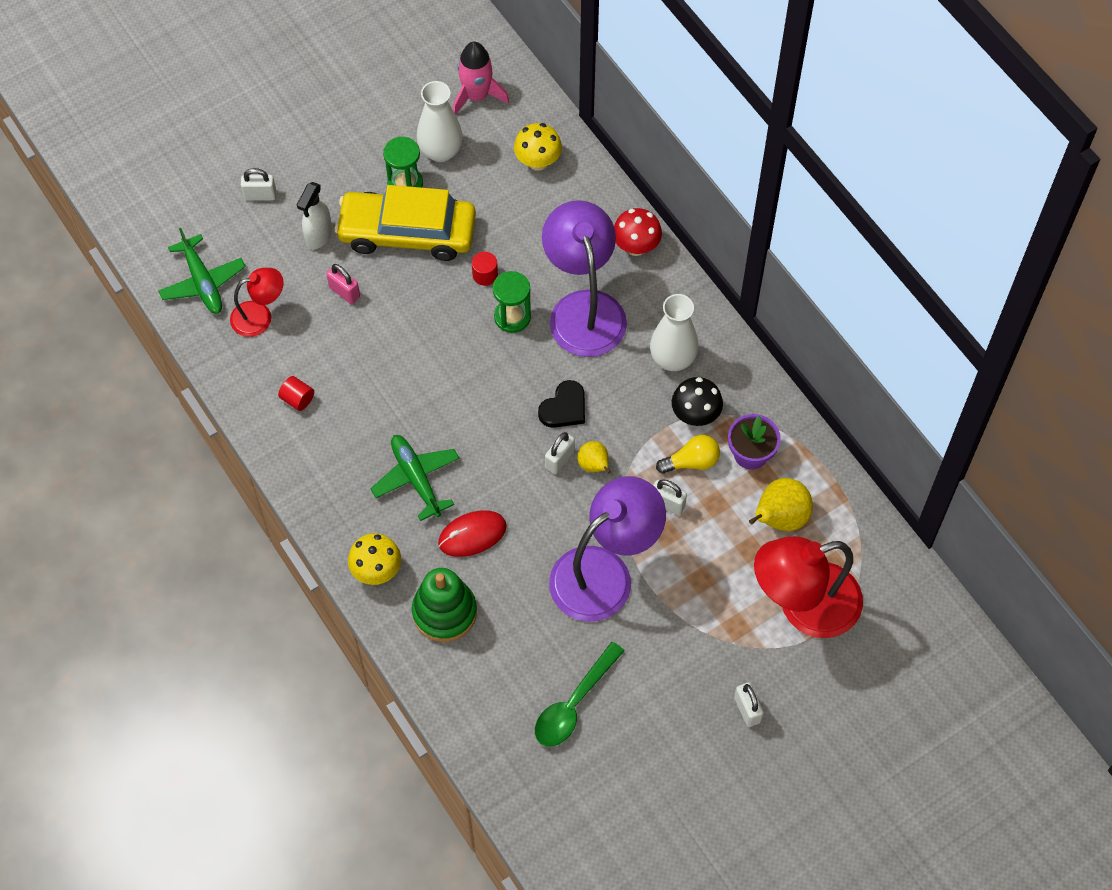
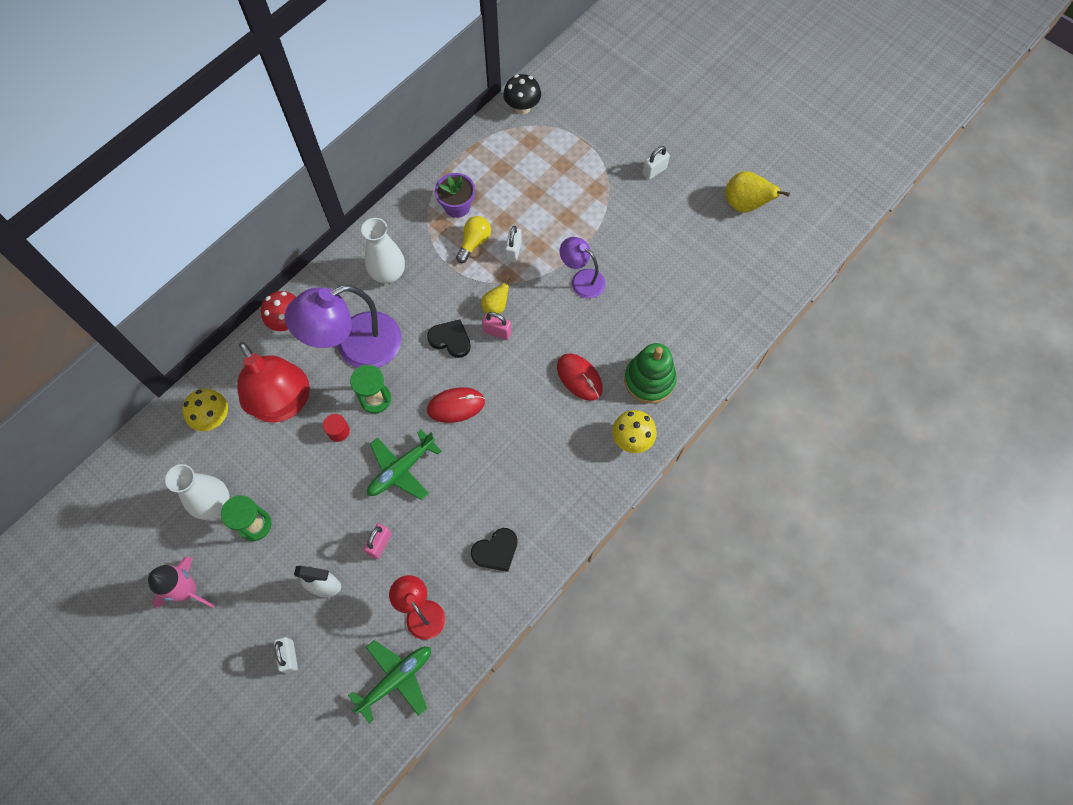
camera: 105 degrees left, 5 degrees up
(297, 399) = (496, 551): red cylinder -> black heart
(407, 233) = (307, 507): yellow car -> none
(416, 478) = (543, 432): green plane -> green plane (401, 469)
(476, 96) = (147, 489): pink rocket -> pink rocket (187, 590)
(478, 396) = (456, 406): none -> red mouse
(559, 460) = (497, 332): white padlock -> pink padlock
(574, 704) = (689, 276): green spoon -> none
(604, 573) = (582, 279): purple lamp -> purple lamp, size x0.54
(691, 462) = (474, 242): yellow light bulb -> yellow light bulb turned 60 degrees clockwise
(695, 415) = (434, 248): black mushroom -> black mushroom (522, 107)
(779, 518) = (504, 179): yellow pear -> yellow pear (744, 205)
(803, 606) = (567, 153): red lamp -> red lamp (284, 404)

